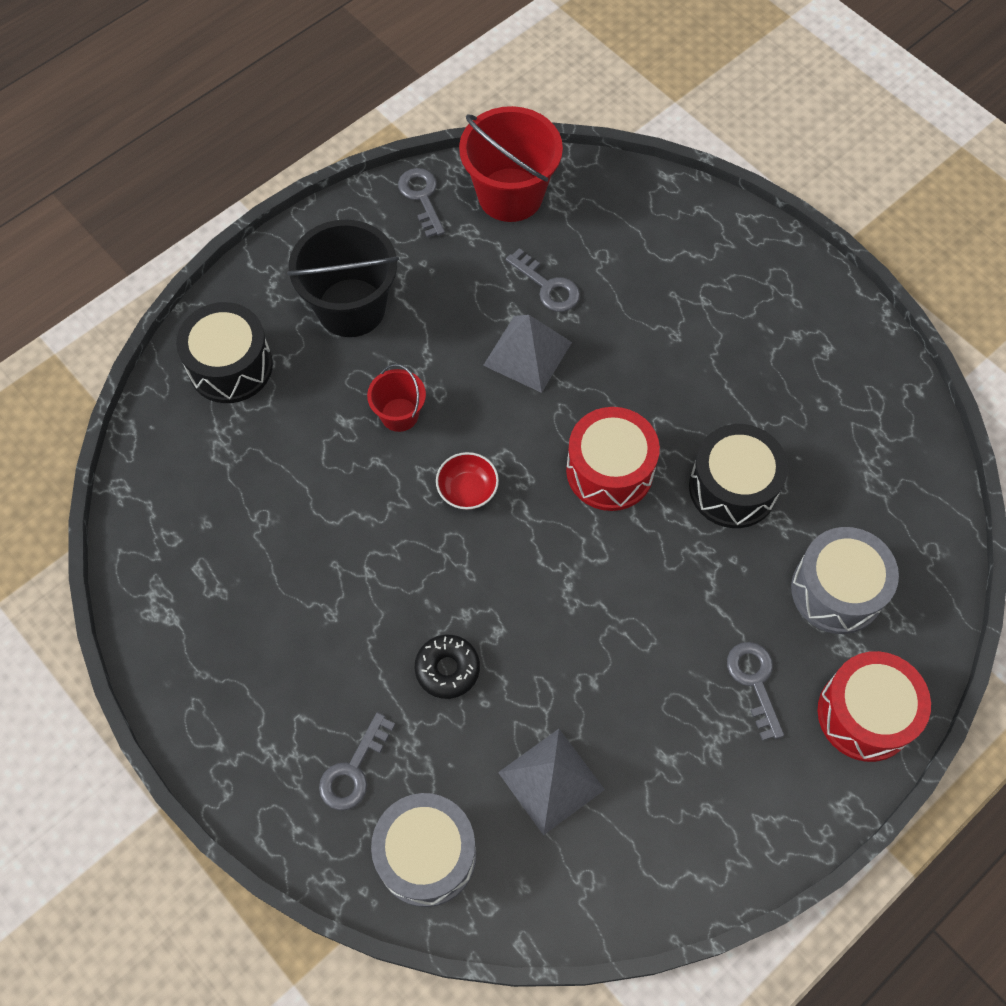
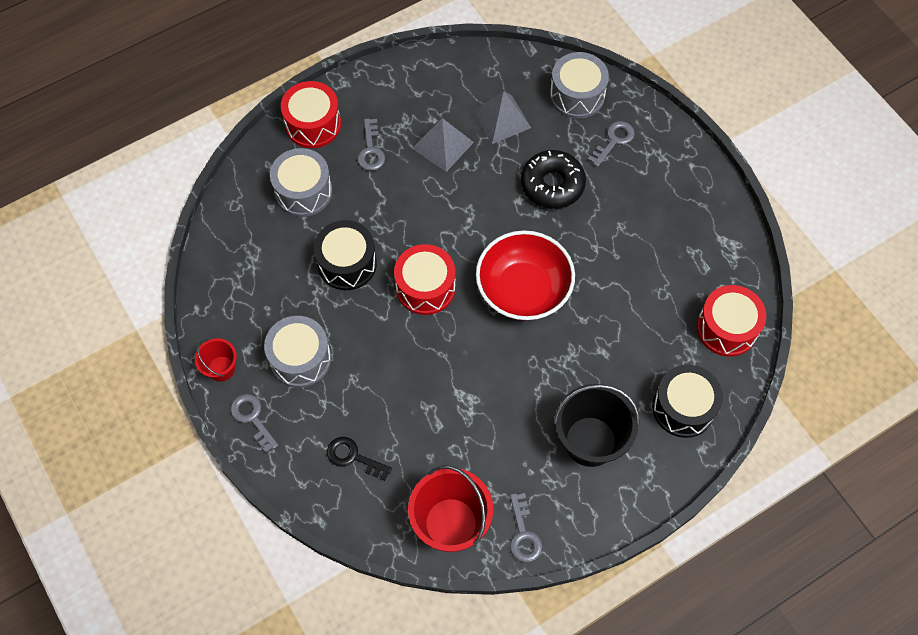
camera: 170 degrees left, 0 degrees up
(168, 481) = (726, 328): none -> red drum
(399, 414) = (563, 350): red bucket -> red bucket (221, 368)
(447, 669) = (552, 184): black donut -> black donut, size x1.62
(467, 490) = (523, 290): red bowl -> red bowl, size x2.30
(527, 353) = (464, 382): grey pyramid -> grey pyramid (443, 145)
(548, 286) = (438, 434): grey key -> grey key (252, 418)
(646, 246) = (353, 457): none -> black key
(753, 348) = (300, 359): none -> grey drum

